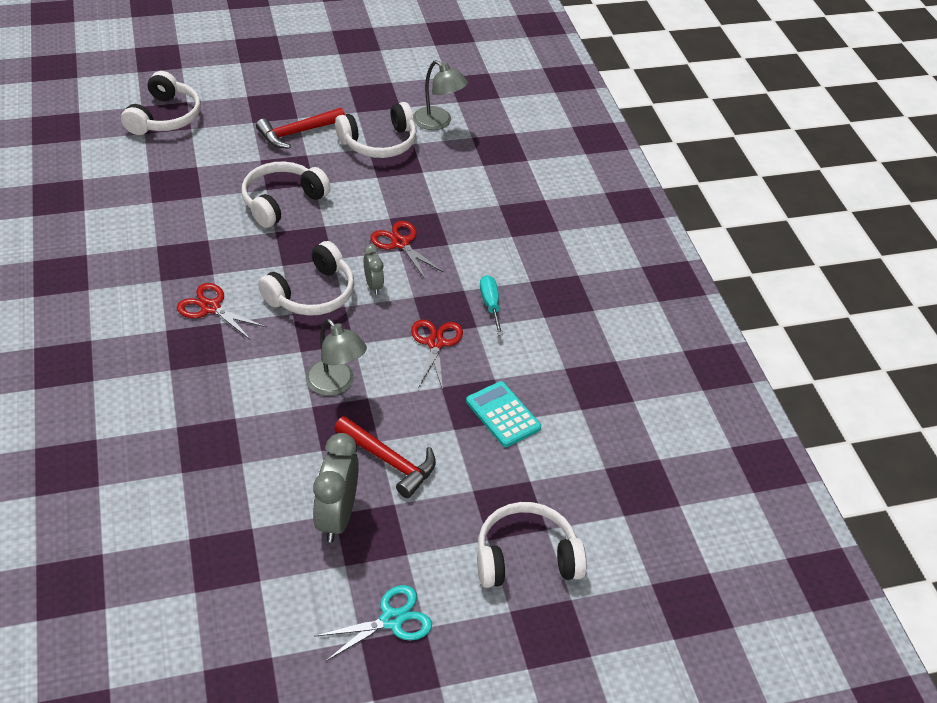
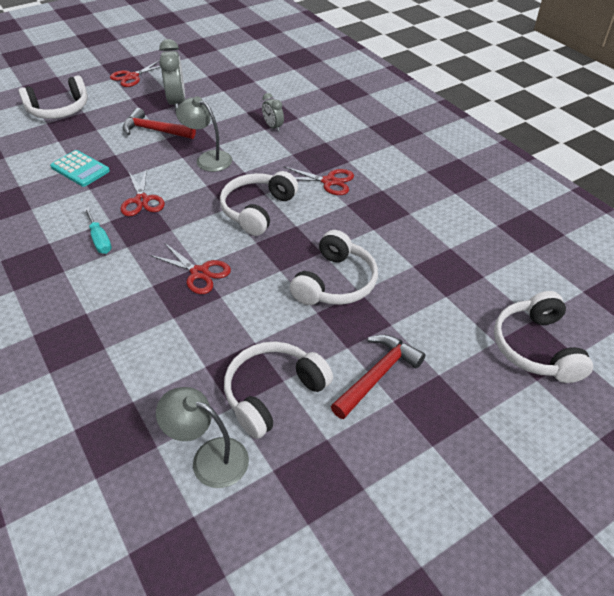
camera: 165 degrees right, 0 degrees up
(373, 285) = (209, 229): grey clock -> grey clock (273, 127)
(392, 620) = (132, 77): turquoise scissors -> red scissors

